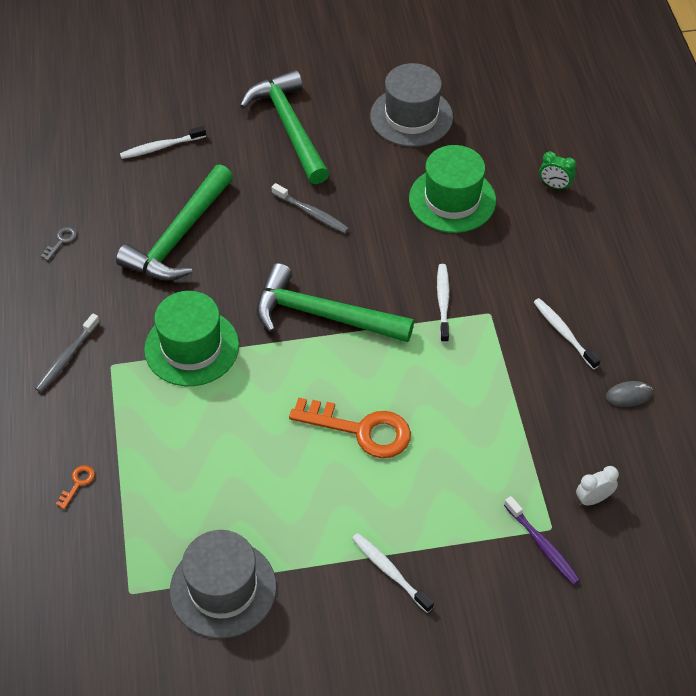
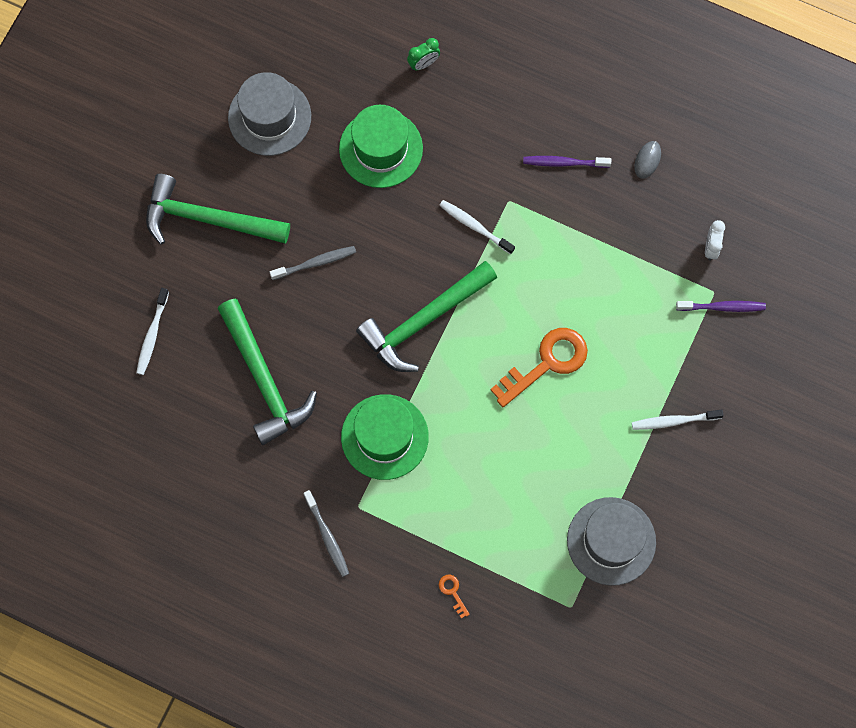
camera: 55 degrees left, 20 degrees up
(61, 241) = (200, 475): grey key -> none
(563, 333) = (564, 163): white toothbrush -> purple toothbrush

